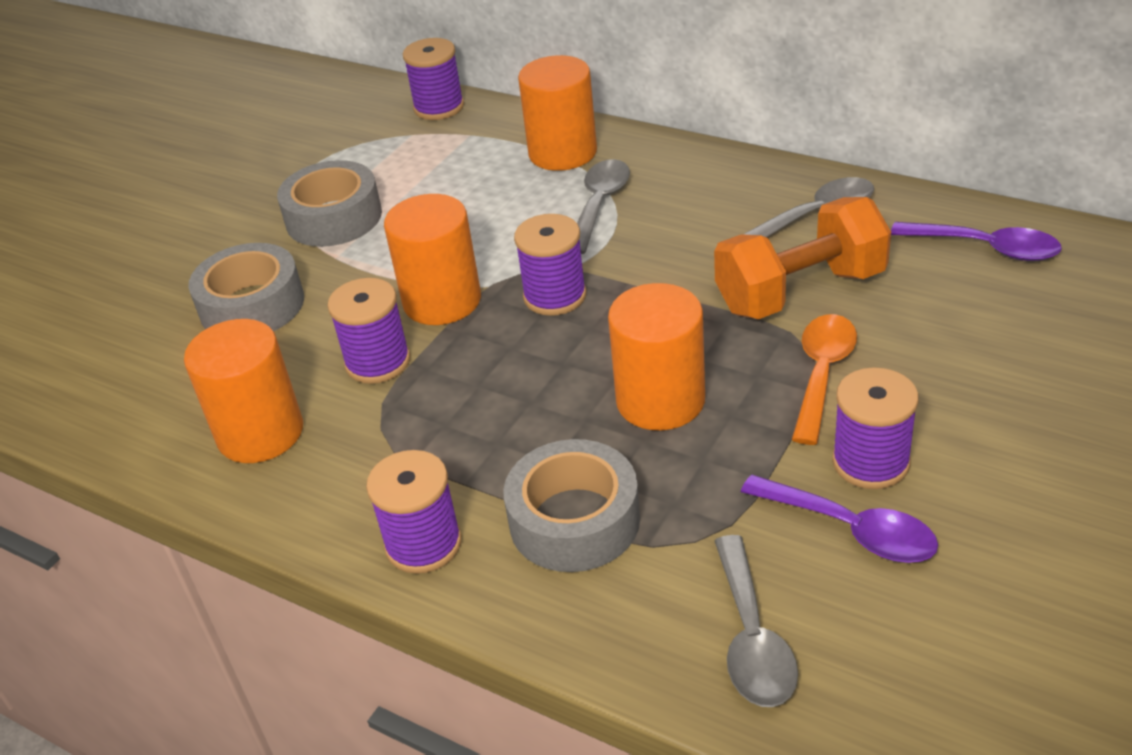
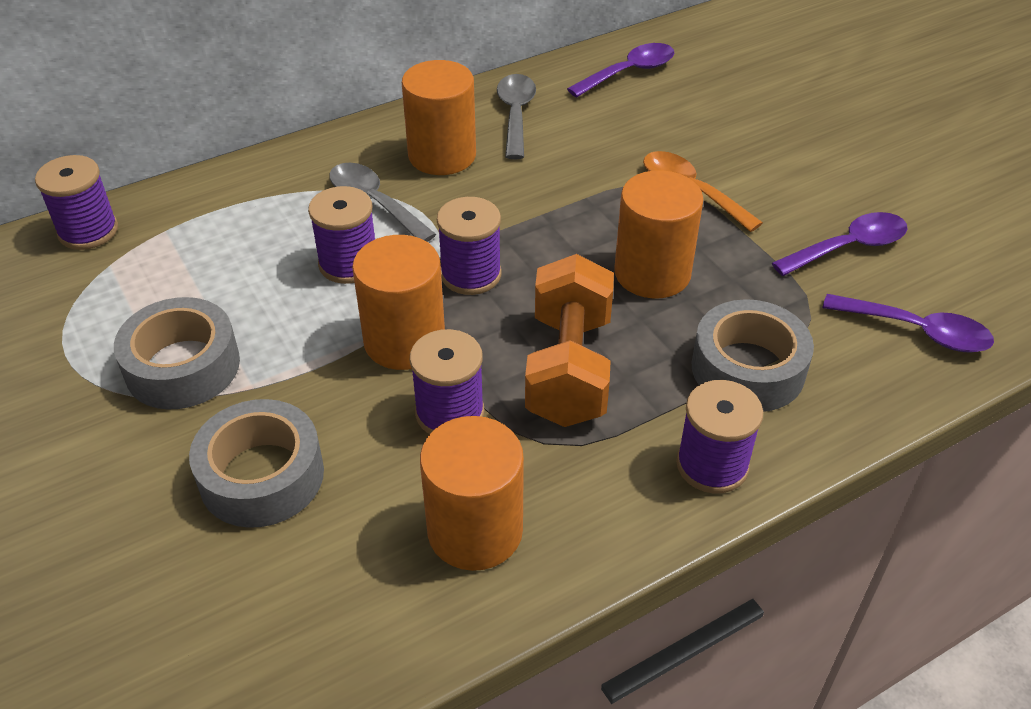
camera: 65 degrees left, 5 degrees up
(562, 152) = (272, 191): orange cylinder -> orange cylinder (442, 155)
(752, 638) = (917, 331): grey spoon -> purple spoon
(800, 291) = (594, 160): orange dumbbell -> orange dumbbell (569, 369)
(870, 462) = (793, 211): purple spool -> purple spool (349, 264)

